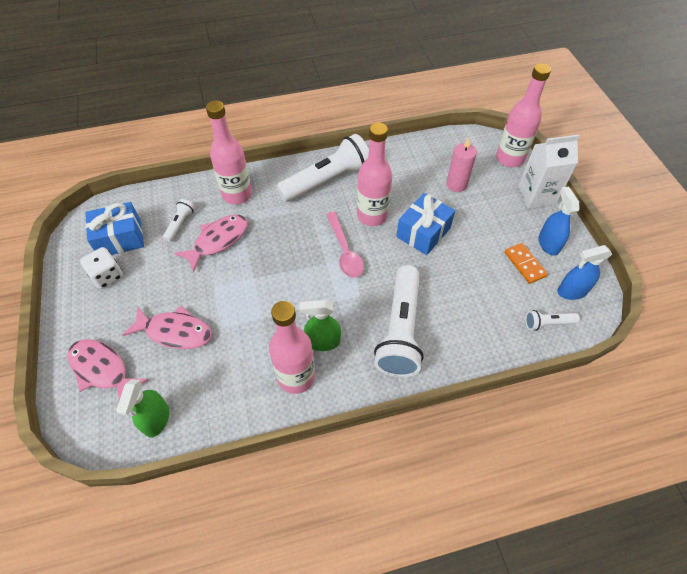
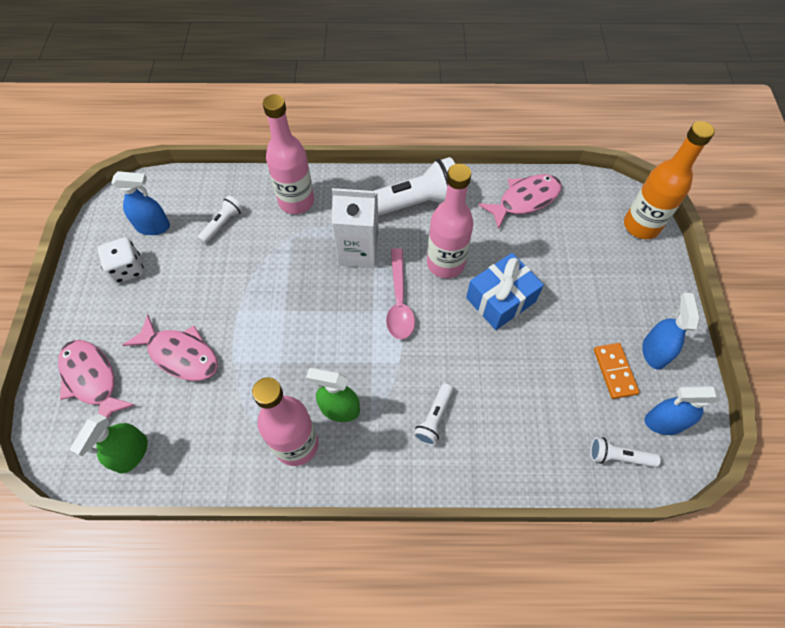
camera: 15 degrees right, 5 degrees up
(120, 238) = (153, 227): blue gift -> blue spray bottle
(218, 240) = (258, 254): pink fish -> pink fish (525, 200)
(400, 330) = (434, 418): white flashlight -> white flashlight, size x0.45
(456, 184) = (562, 246): pink candle -> none
(509, 159) = (641, 226): pink bottle -> orange bottle
(536, 196) = (659, 283): white carton -> white carton (358, 251)

